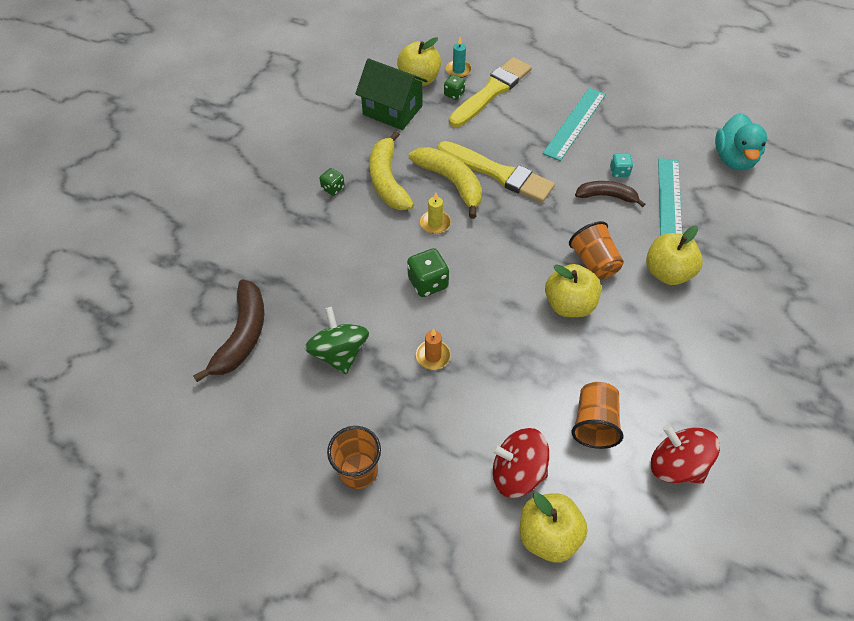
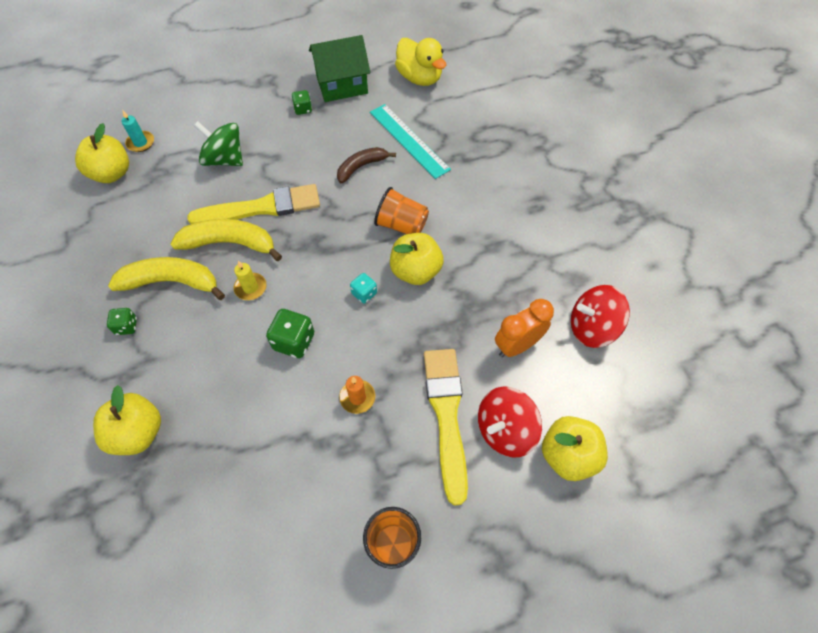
camera: 45 degrees left, 5 degrees up
(242, 336) = (174, 528): brown banana -> none
(339, 353) = (279, 463): green spinning top -> green spinning top (225, 159)
(388, 180) = (172, 282): yellow banana -> yellow banana turned 150 degrees clockwise
(392, 110) = (114, 217): green house -> green house (342, 85)
(454, 94) = (157, 166): green dice -> green dice (303, 109)
(491, 91) = (188, 143): yellow brush -> yellow brush (446, 415)
(575, 123) = (282, 125): turquoise ruler -> none
(594, 423) = (517, 345): orange cup -> orange clock
(619, 172) = (352, 142): turquoise dice -> turquoise dice (364, 293)
(667, 272) = (456, 194): yellow apple -> yellow apple (138, 432)
(733, 159) = (419, 78): turquoise duck -> yellow duck

